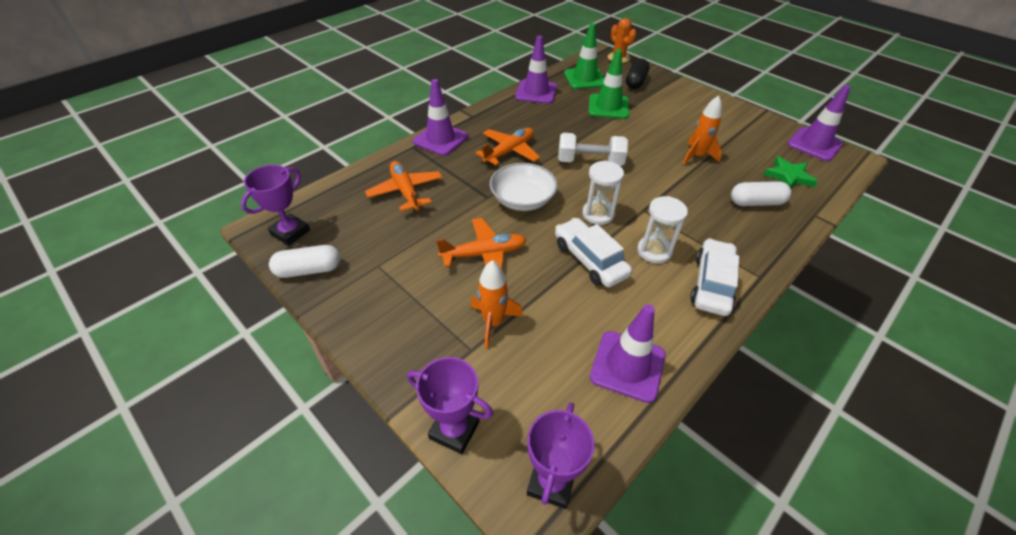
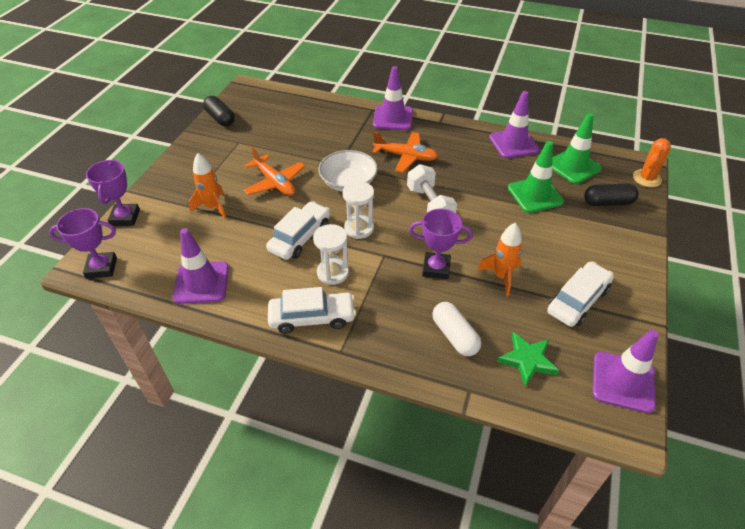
camera: 65 degrees right, 0 degrees up
(290, 232) = (248, 98): purple trophy -> purple trophy (436, 268)
(309, 270) = (220, 118): white capsule -> black capsule
(405, 191) = (318, 125): orange plane -> none
(734, 132) = (577, 300): none -> white car

